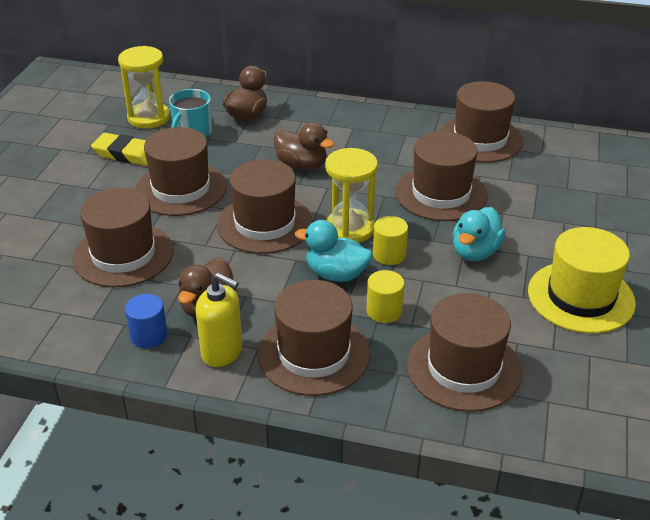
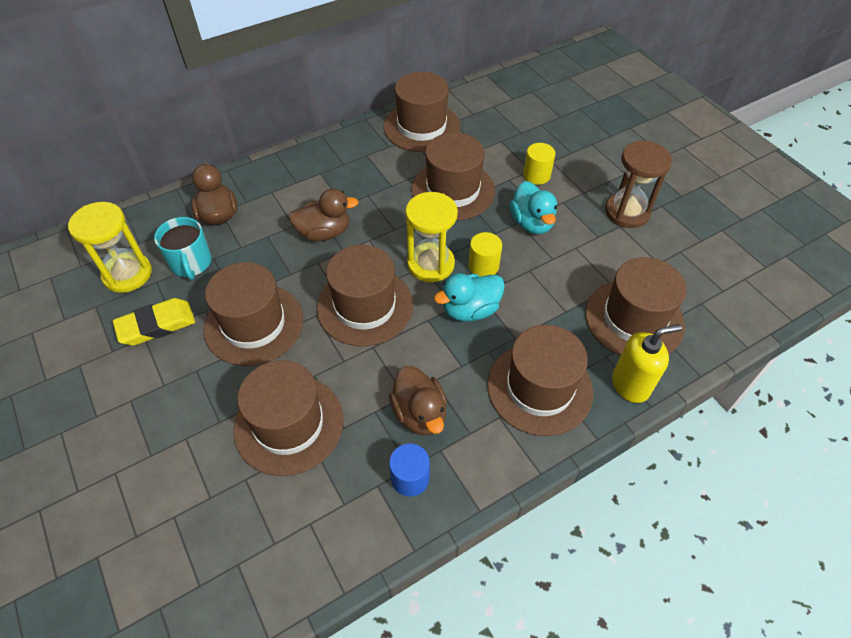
camera: 45 degrees left, 15 degrees up
(222, 352) = (480, 442): yellow soap dispenser -> yellow soap dispenser (630, 384)
(384, 311) = (537, 315): yellow cylinder -> yellow cylinder (536, 175)
(581, 297) = (627, 212): yellow hat -> brown hourglass

